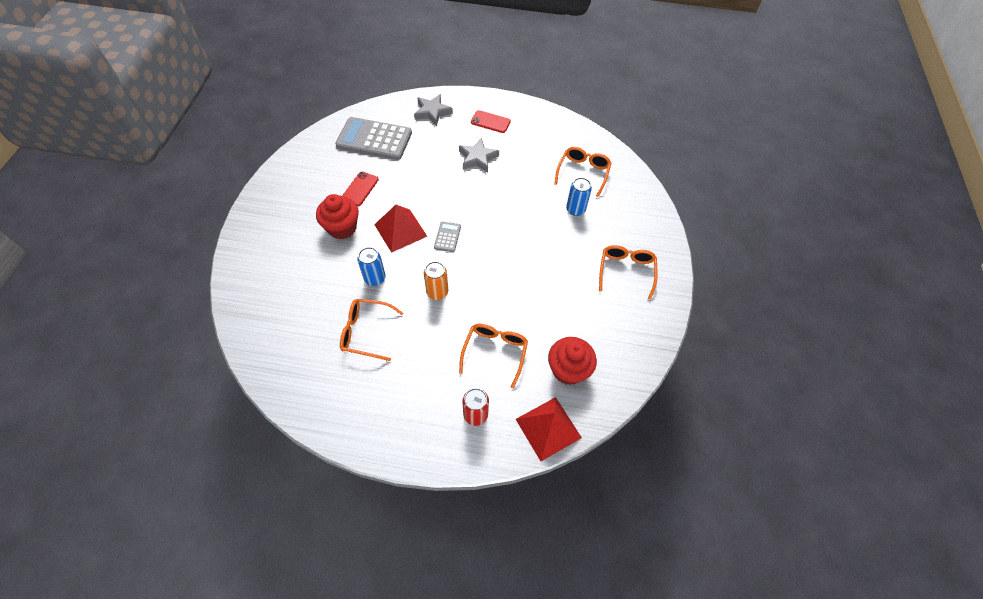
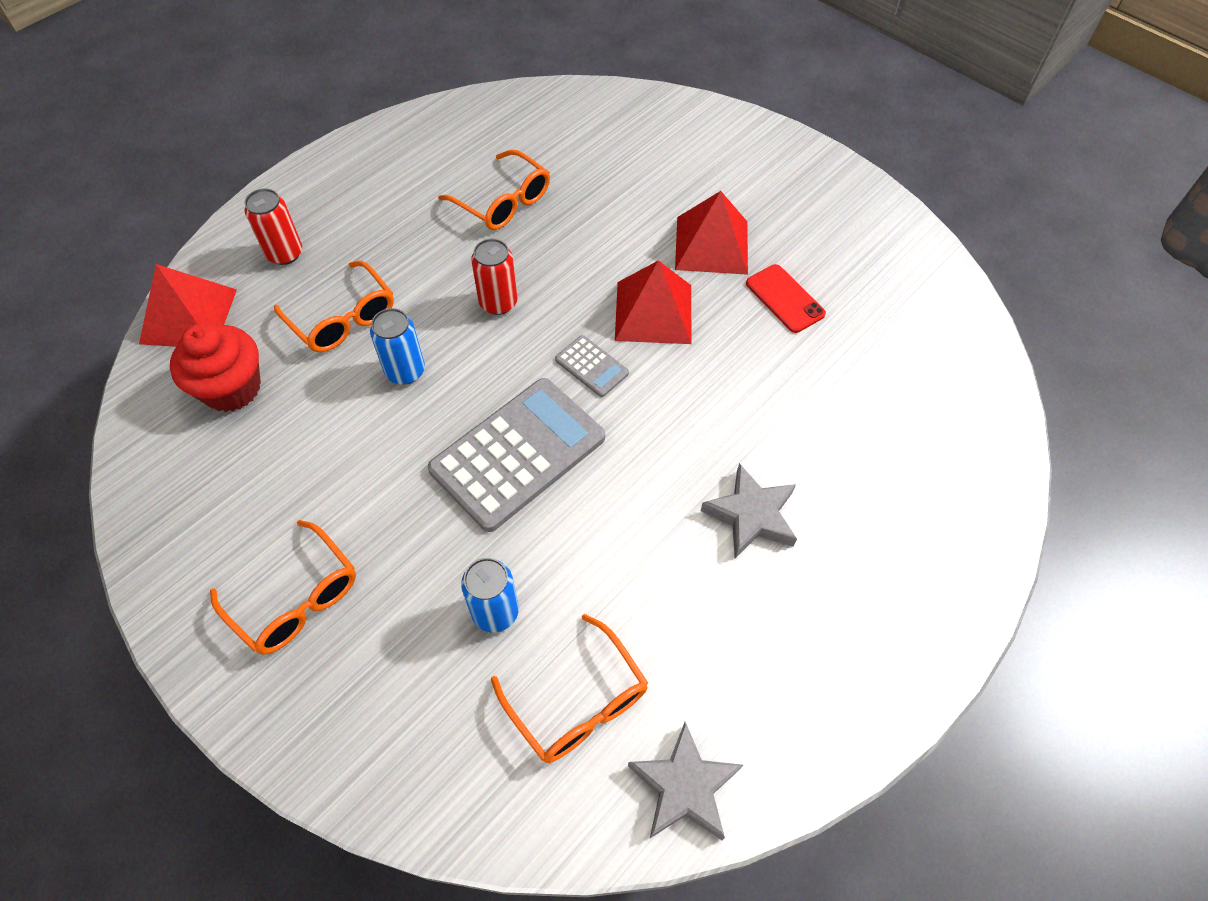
camera: 125 degrees right, 0 degrees up
(342, 228) = (711, 245): red cupcake -> red pyramid
(366, 332) = (502, 201): orange glasses -> orange glasses turned 90 degrees clockwise
(374, 139) = (906, 370): grey calculator -> grey calculator (518, 454)
(375, 278) = (584, 244): blue can -> blue can (405, 371)
(432, 112) = (943, 506): grey star -> grey star (684, 787)
(437, 292) = (498, 302): orange can -> red can
(490, 122) = (853, 605): red phone -> none

